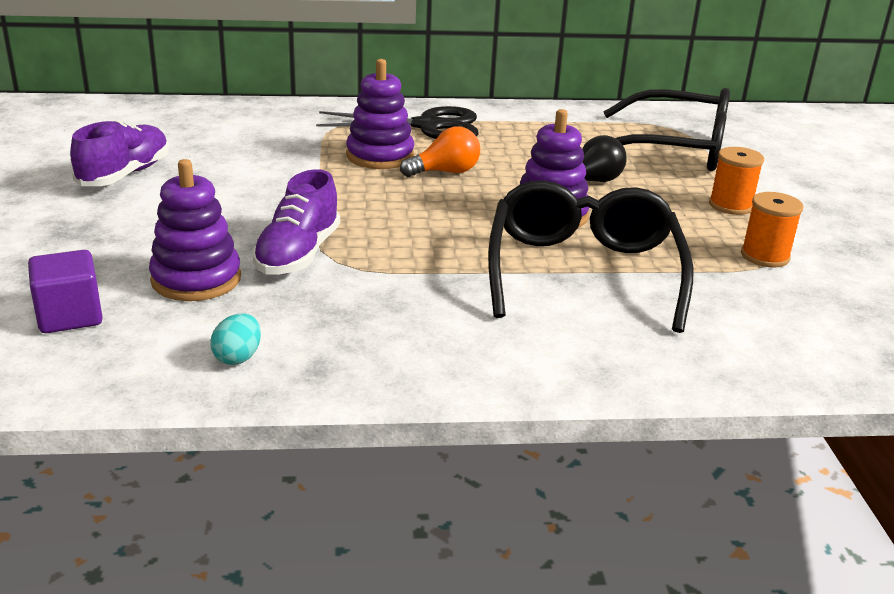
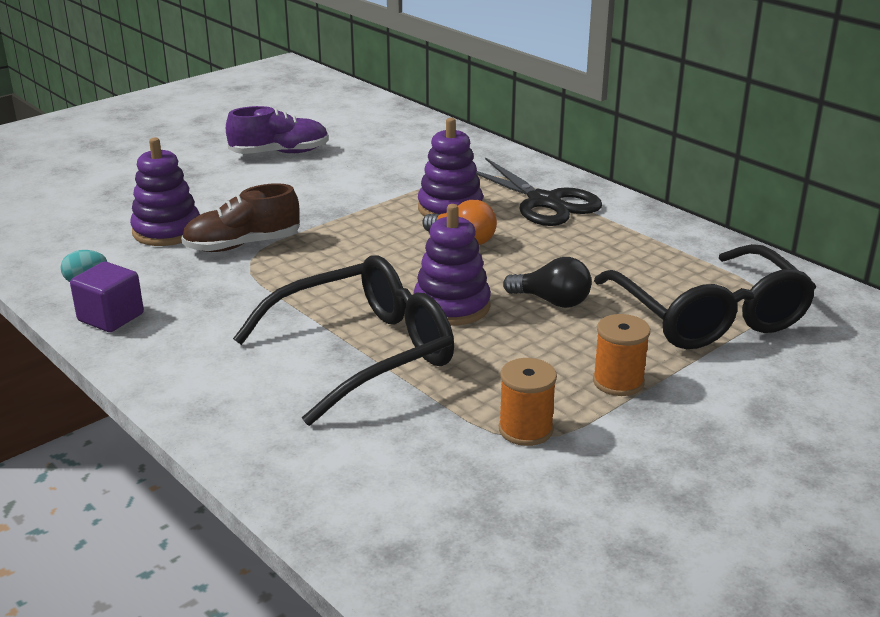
camera: 55 degrees right, 0 degrees up
(70, 316) = (81, 219): purple cube -> purple cube (111, 317)
(298, 254) = (242, 245): purple shoe -> brown shoe

